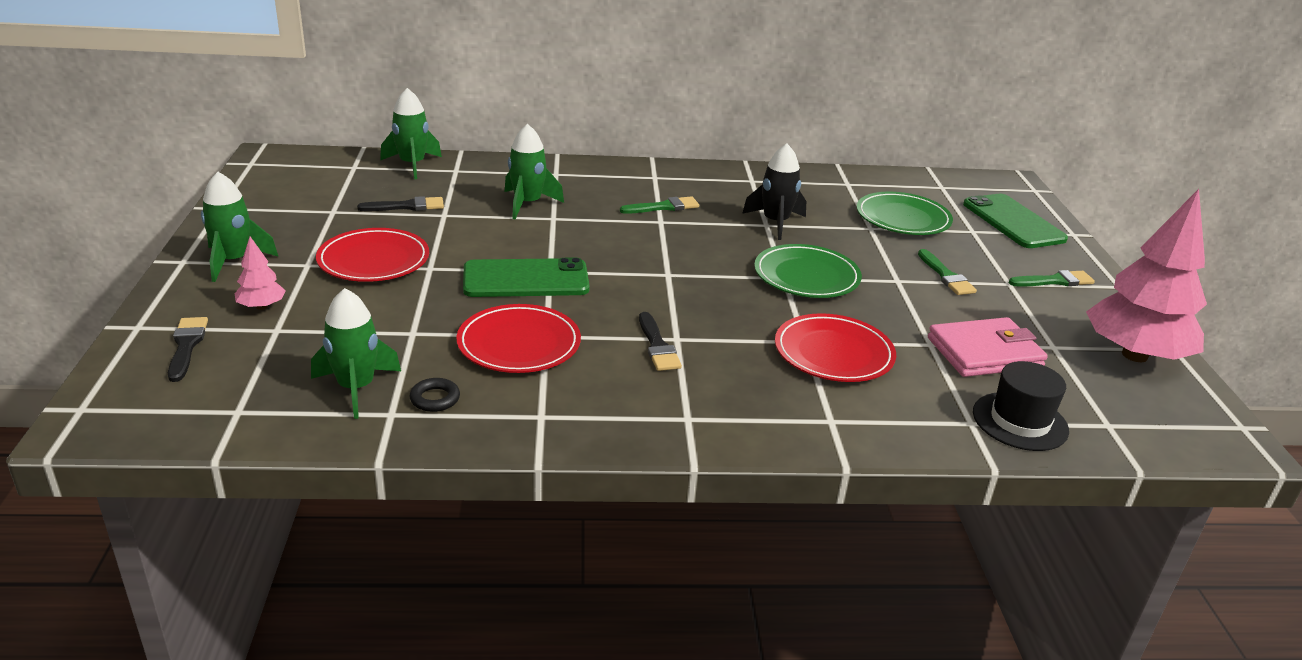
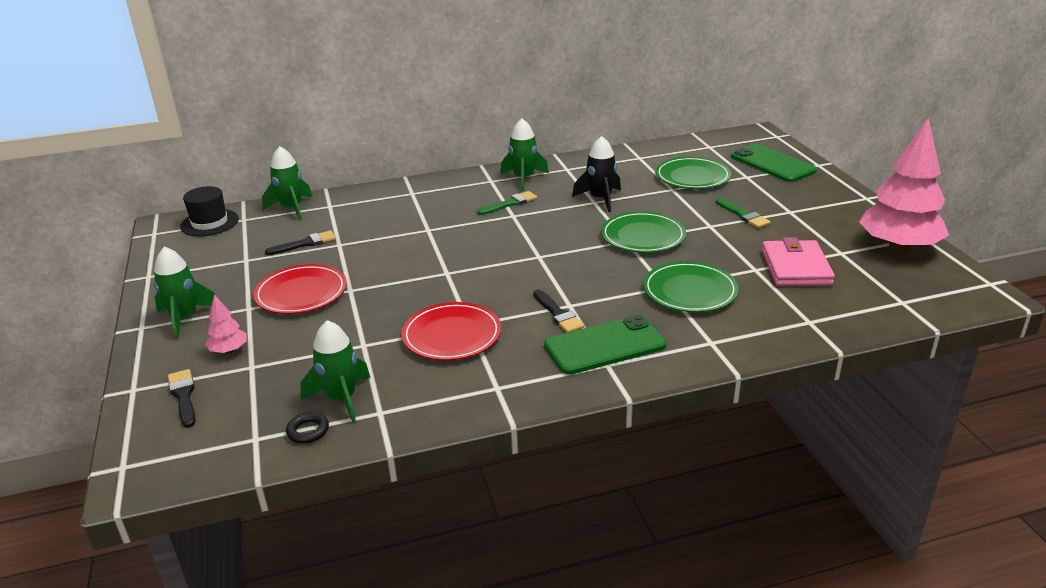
camera: 10 degrees left, 0 degrees up
(435, 399) = (408, 393): black ring -> black ring (308, 431)
(526, 279) = (431, 283): green phone -> green phone (605, 345)
(528, 204) = (402, 222): green rocket -> green rocket (524, 179)
(833, 353) = (690, 291): red plate -> green plate
(984, 353) = (796, 268): pink wallet -> pink wallet turned 60 degrees counterclockwise
(1020, 421) = (842, 313): black hat -> black hat (209, 223)
(1054, 281) = (821, 203): green brush -> none

